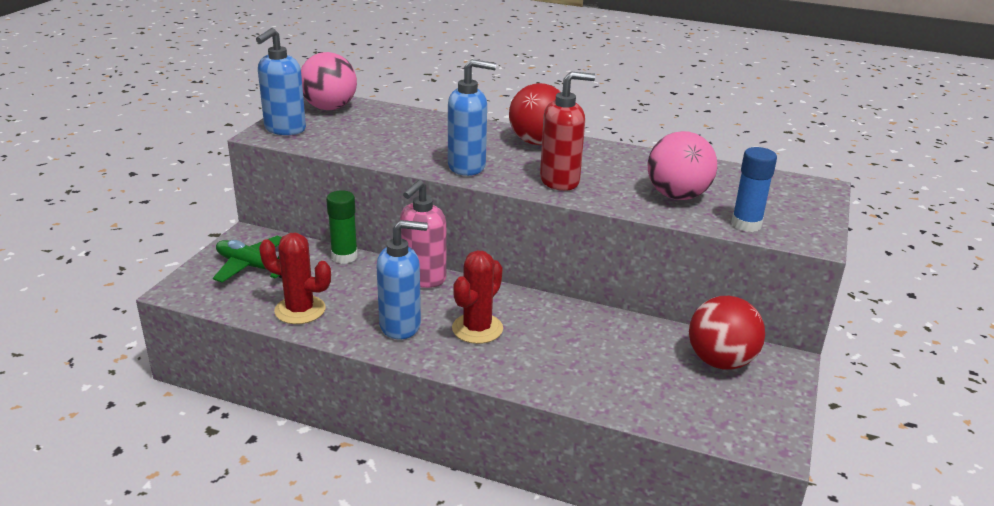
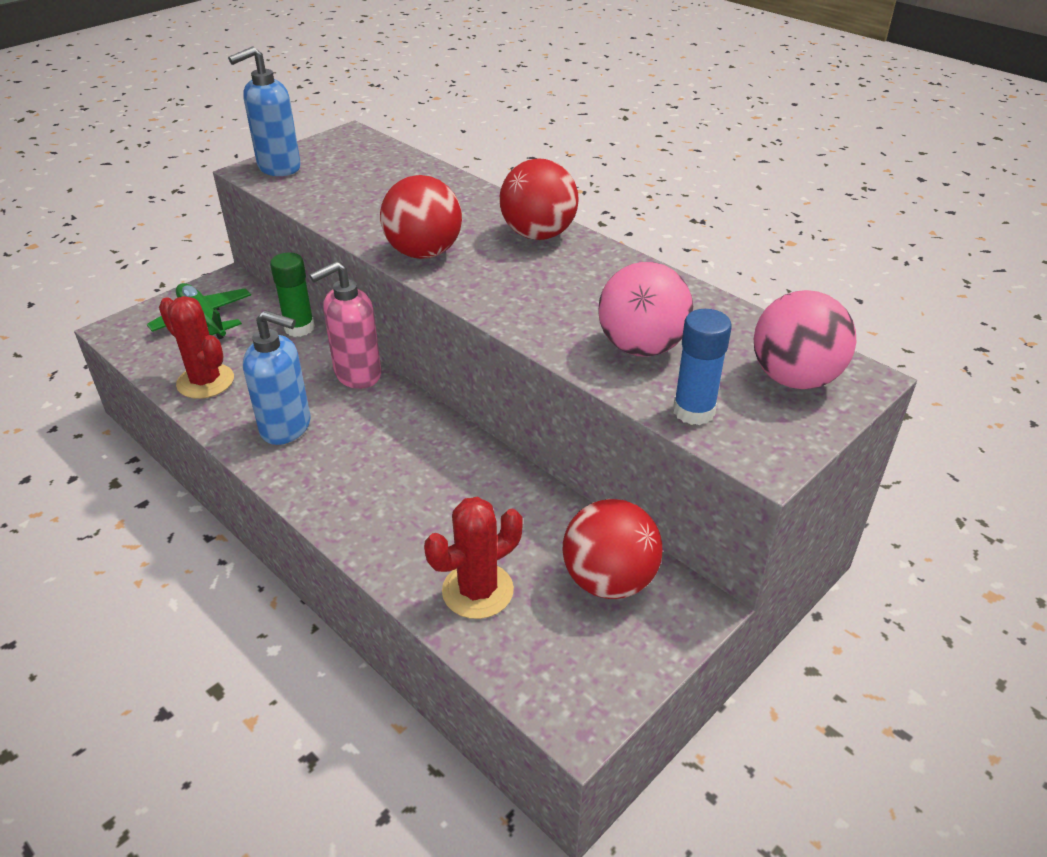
camera: 25 degrees right, 10 degrees up
(330, 108) = (350, 148): pink ball -> pink ball (794, 378)
(467, 167) = (424, 253): blue soap dispenser -> red ball
(477, 329) = (362, 453): red cactus -> red cactus (477, 591)
(560, 181) = (513, 295): red soap dispenser -> none

